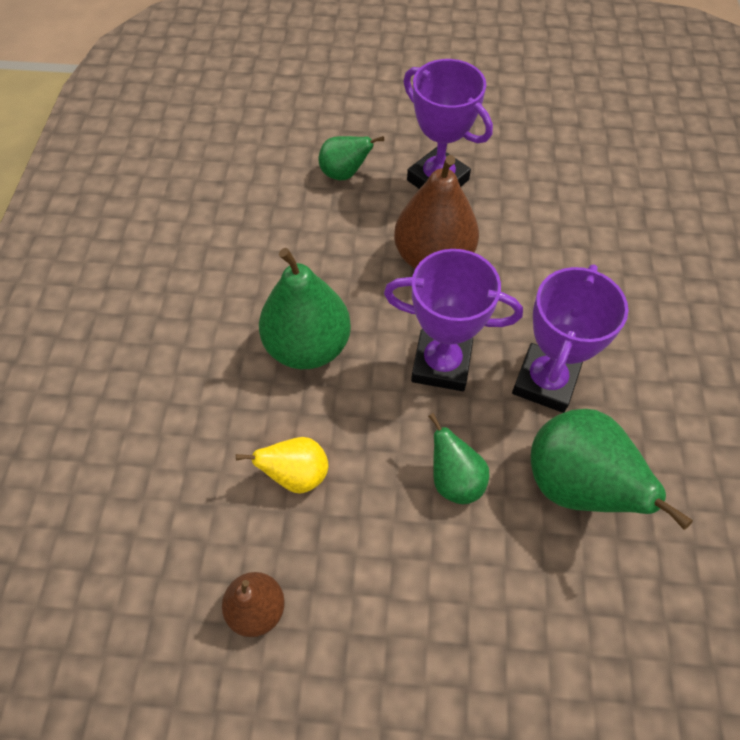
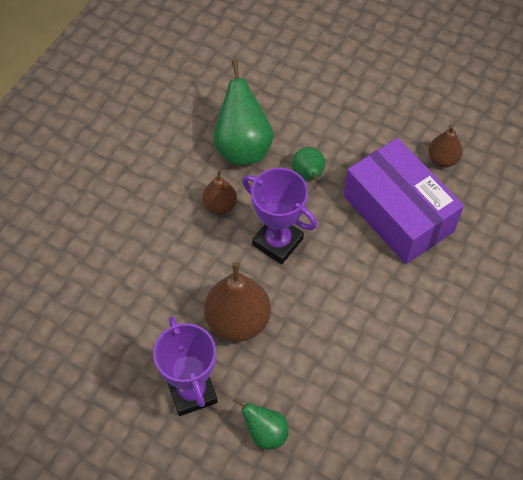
camera: 155 degrees left, 0 degrees up
(296, 475) = (398, 213): yellow pear -> purple box
(308, 346) = (360, 290): green pear -> none
(545, 382) = (220, 205): purple trophy -> brown pear

